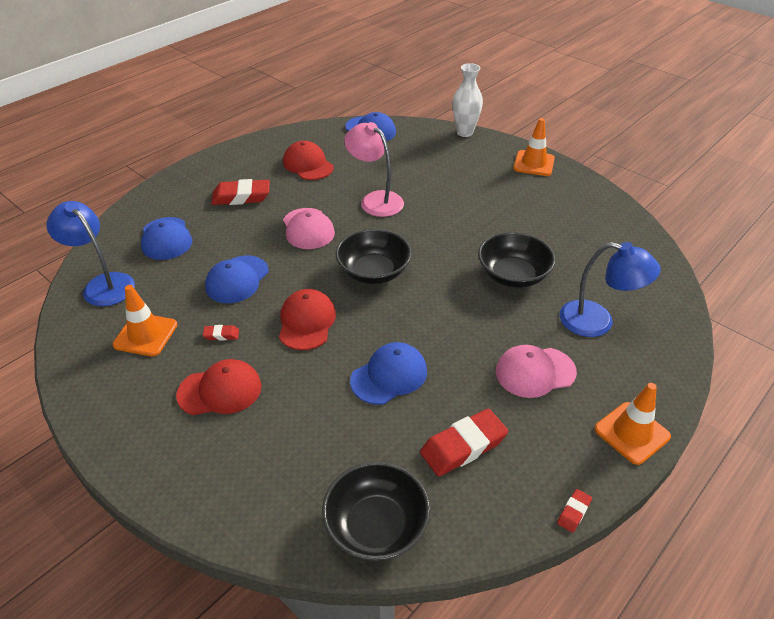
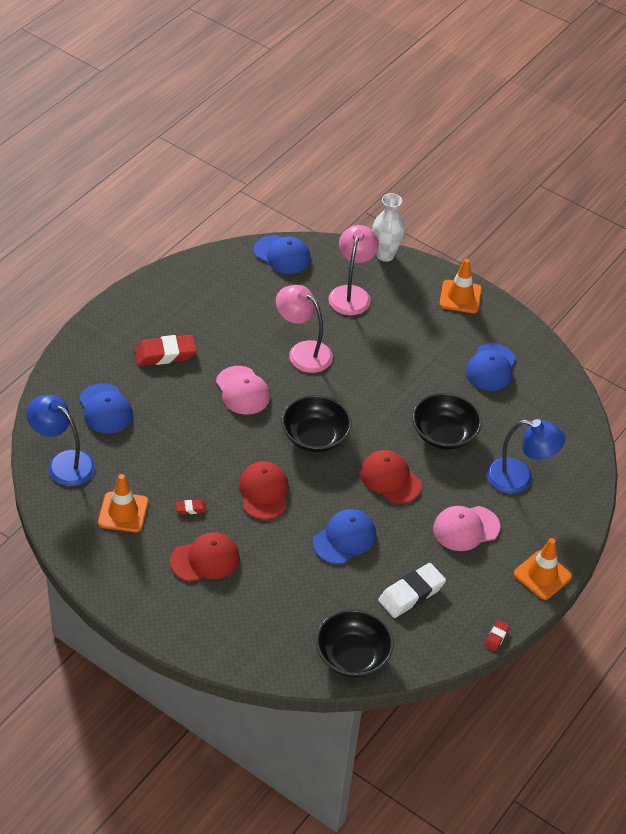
camera: 10 degrees left, 5 degrees up
(237, 279) = (189, 451): blue cap -> blue cap (491, 367)
(308, 164) = (224, 308): red cap -> red cap (390, 479)
(429, 158) = (351, 294): none -> pink lamp
(463, 446) = (411, 594): red eraser -> white eraser

